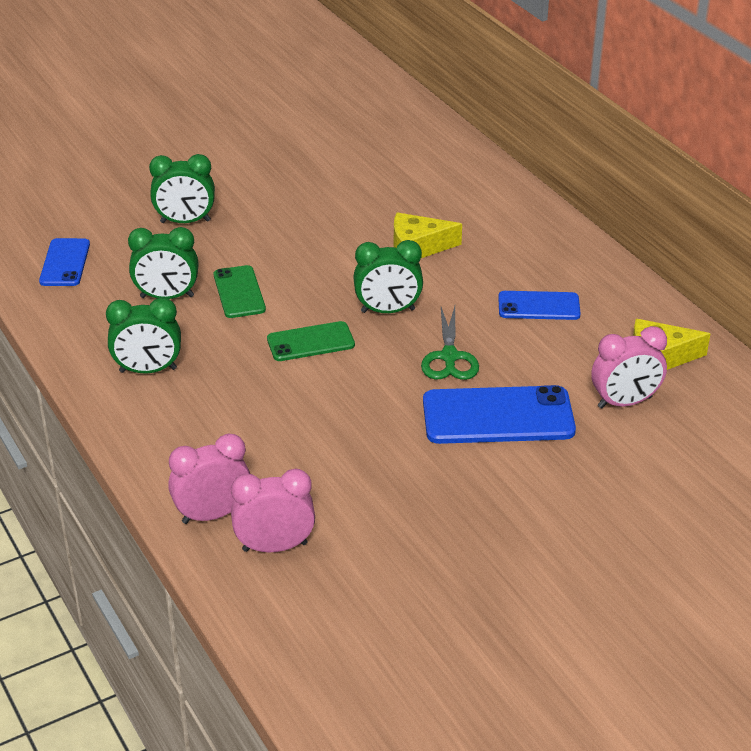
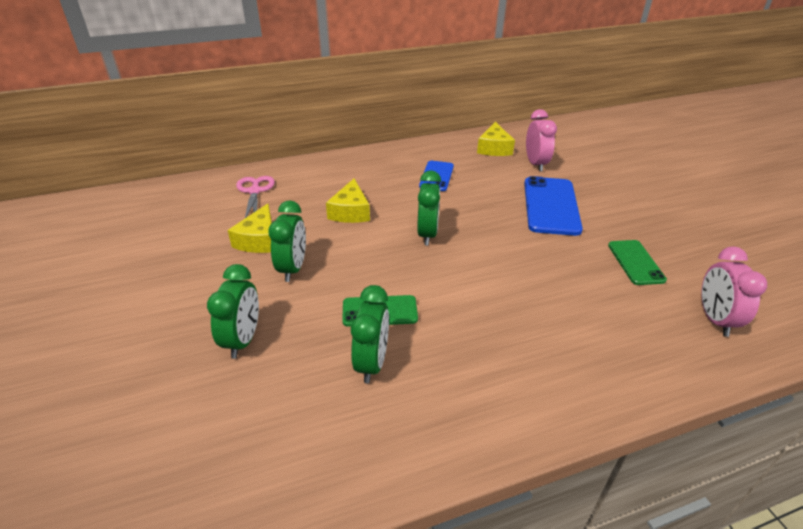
camera: 80 degrees left, 0 degrees up
(65, 263) = (273, 456): blue phone -> none
(148, 370) = (492, 385): green clock -> green clock (293, 268)
(212, 514) = (689, 353): pink clock -> none
(310, 342) = (461, 276): green phone -> green phone (635, 262)
(339, 197) = (259, 240): none -> yellow cheese
(437, 172) = (255, 191): none -> pink scissors
(449, 357) = (487, 215): green scissors -> none

